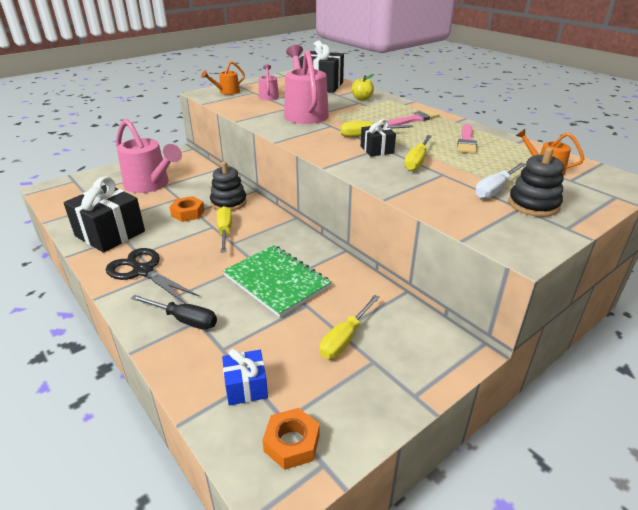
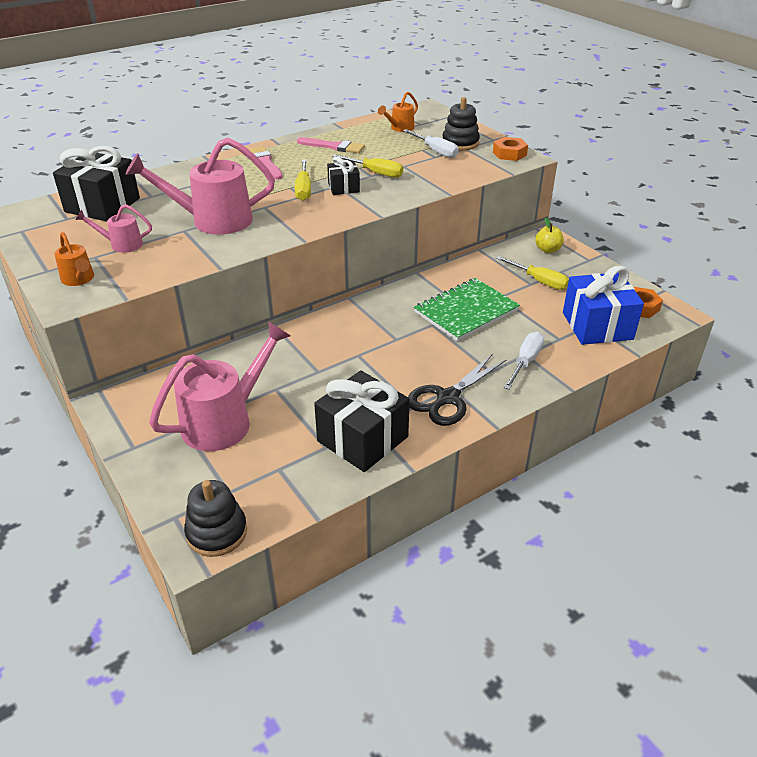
camera: 85 degrees left, 5 degrees up
(184, 320) = (525, 362): black screwdriver -> white screwdriver
(188, 213) = (321, 376): orange nut -> orange nut (509, 154)
(225, 231) = (371, 345): yellow screwdriver -> none
(228, 202) = (301, 345): black stacking toy -> black stacking toy (217, 532)
(246, 387) = (597, 326): blue gift -> blue gift, size x1.89
(362, 99) = (178, 182): yellow apple -> yellow apple (547, 250)

